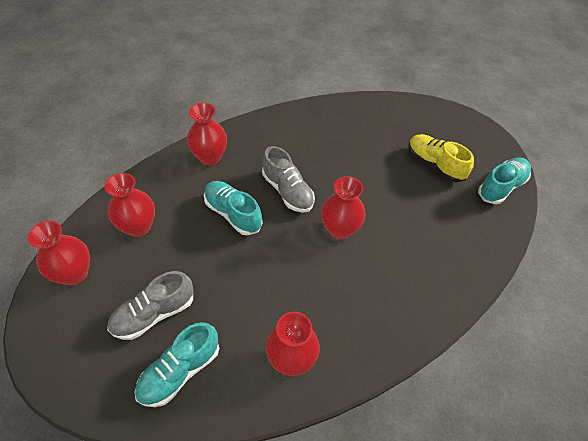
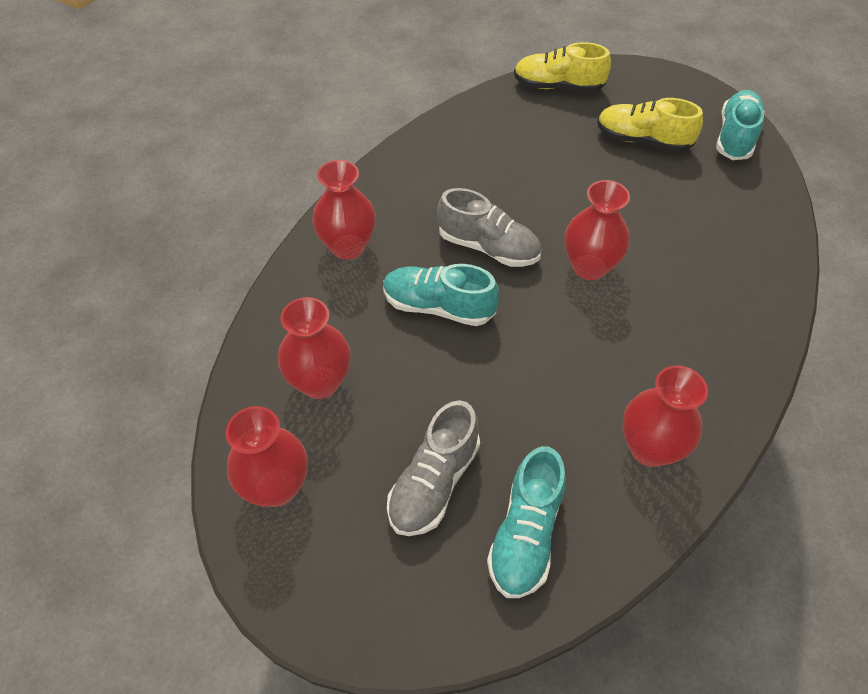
camera: 25 degrees left, 0 degrees up
(404, 110) = (558, 87): none -> yellow shoe

